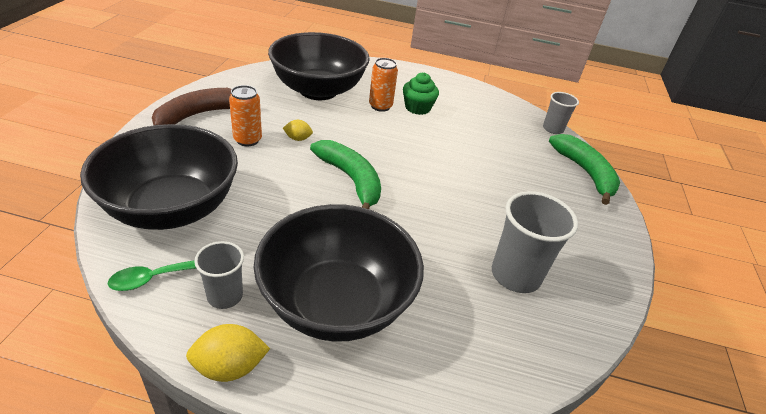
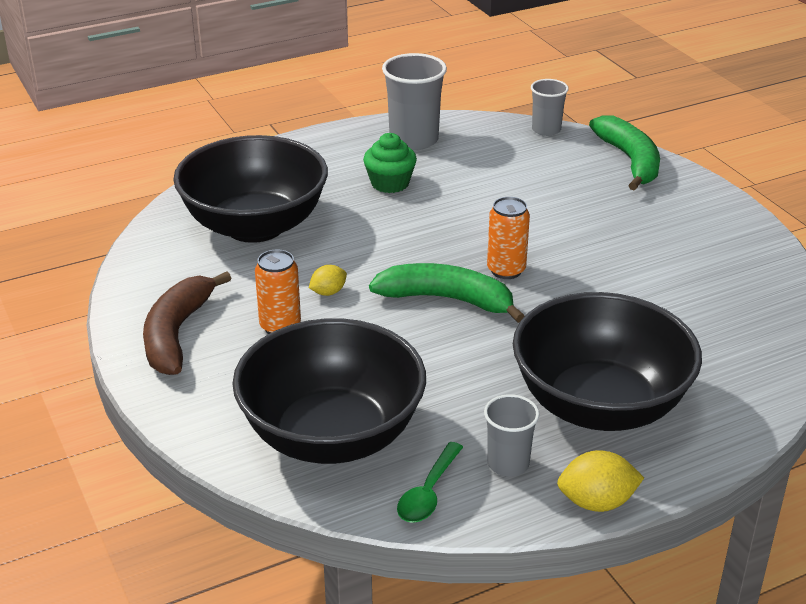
camera: 35 degrees left, 5 degrees down
(230, 367) = (597, 502): yellow lemon -> yellow lemon turned 45 degrees clockwise
(380, 106) = (350, 204): orange can -> orange can (506, 270)
(515, 275) = (694, 291): grey cup -> grey cup (414, 140)
(585, 173) = (630, 161): green banana -> green banana turned 45 degrees clockwise

